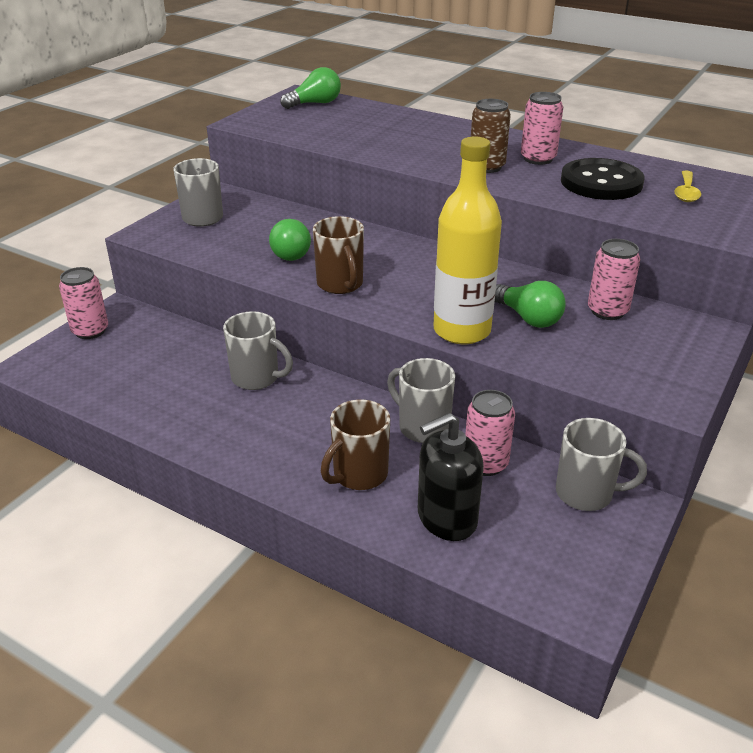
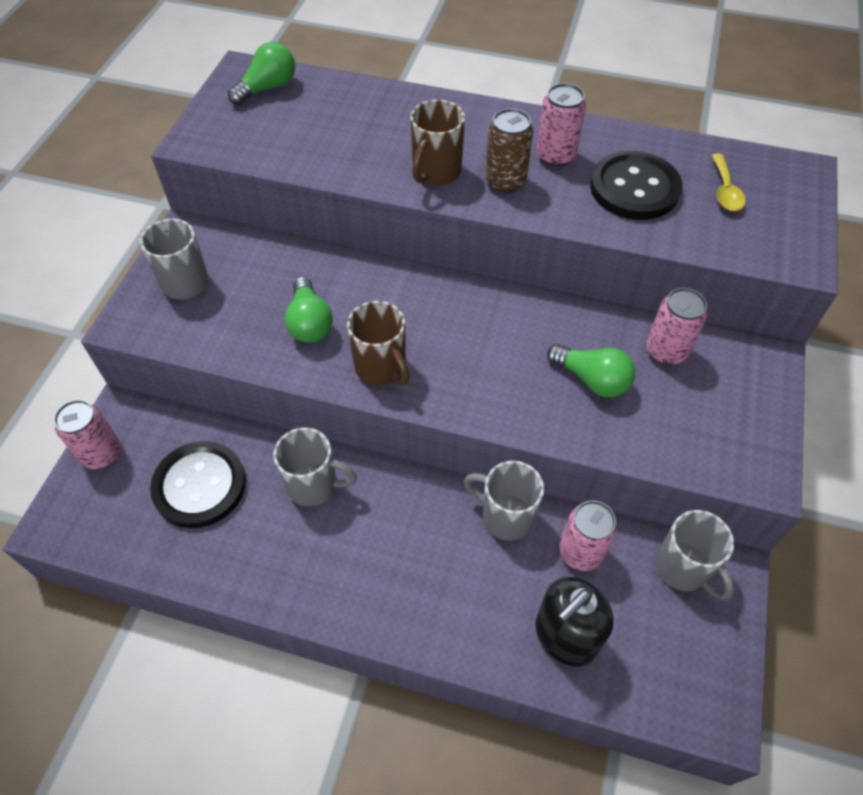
camera: 15 degrees left, 20 degrees up
(159, 362) = (200, 485): none -> black button
(359, 475) = (464, 599): brown mug -> brown mug (436, 173)
(462, 330) = (532, 415): yellow bottle -> none
(586, 494) = (683, 568): grey mug -> grey mug turned 60 degrees clockwise

